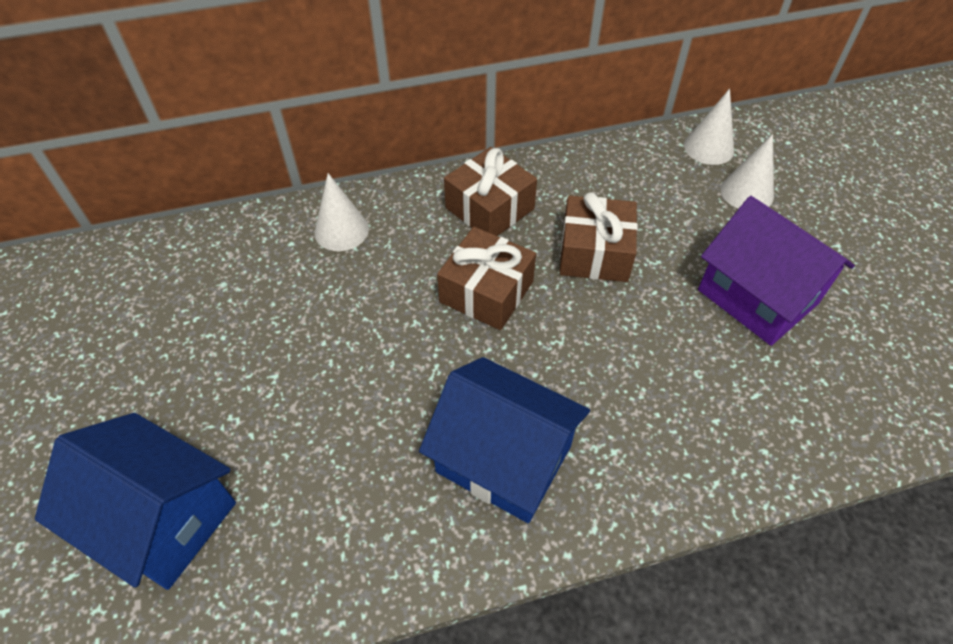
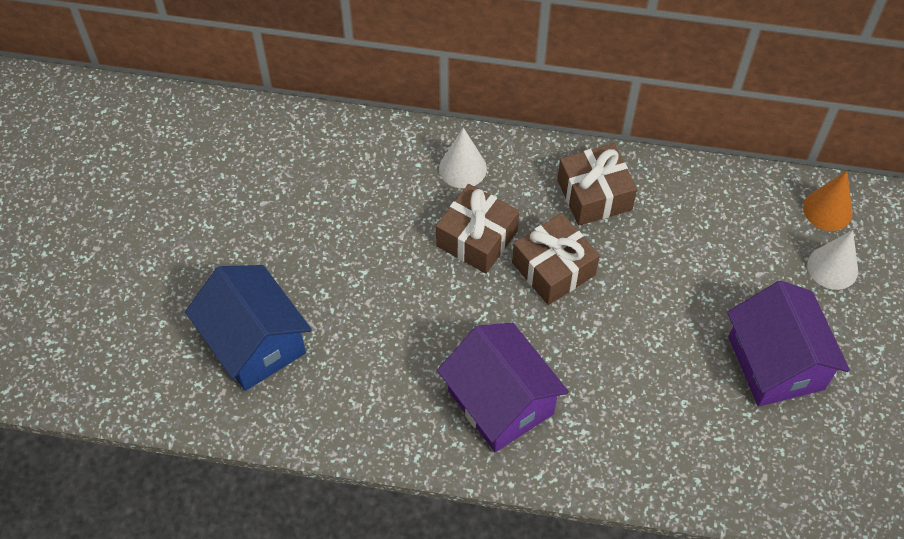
camera: 25 degrees right, 5 degrees up
(504, 458) = (501, 402): blue house -> purple house
(594, 253) = (661, 270): brown gift -> brown gift (477, 238)
(708, 148) = (827, 210): white cone -> orange cone

